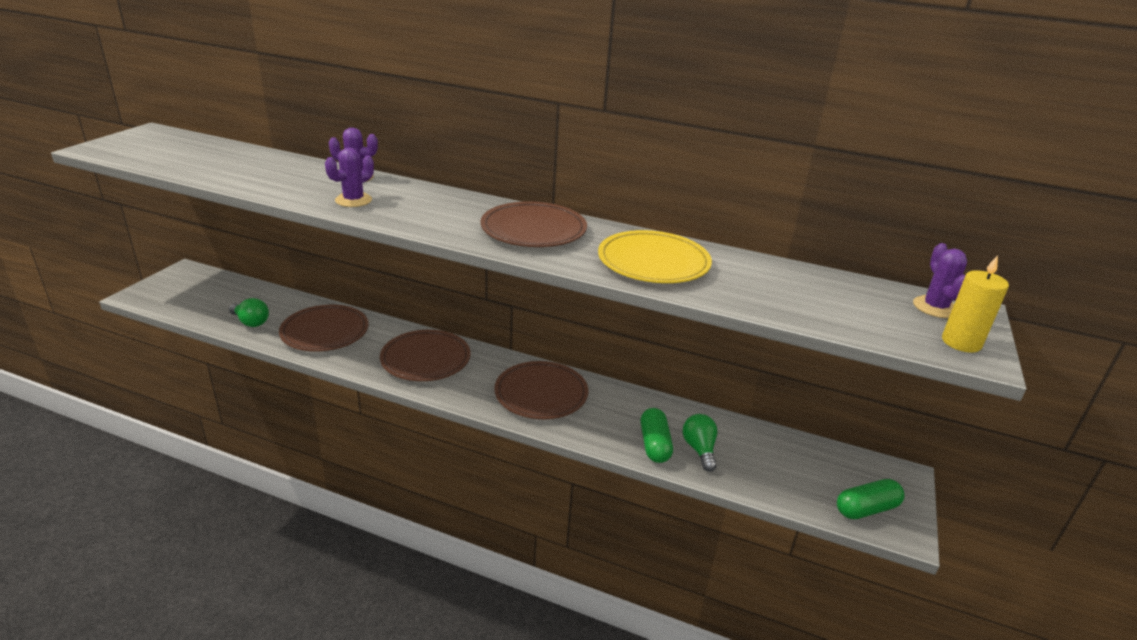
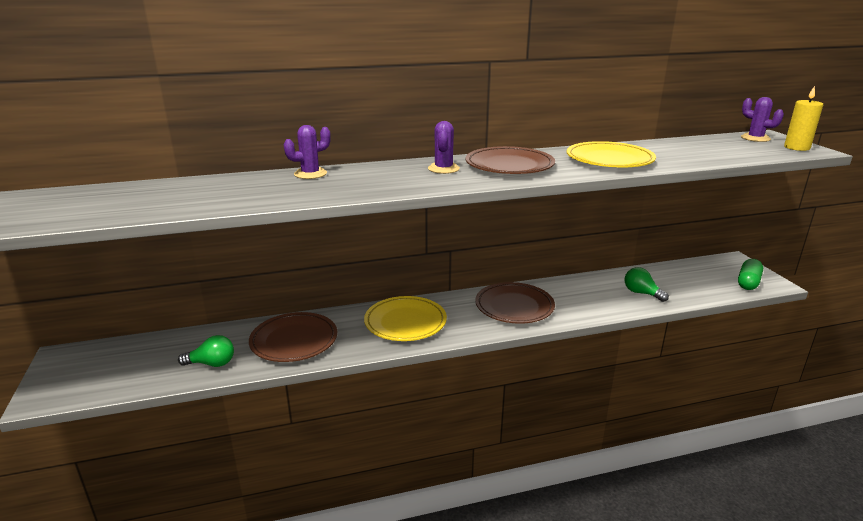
camera: 35 degrees left, 5 degrees down
(353, 200) = (349, 187): purple cactus -> purple cactus (443, 169)
(425, 359) = (405, 322): brown plate -> yellow plate
(654, 444) = (618, 302): green capsule -> none

